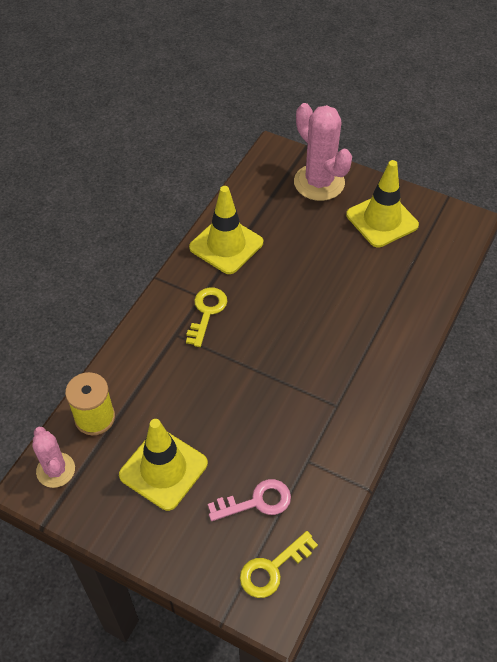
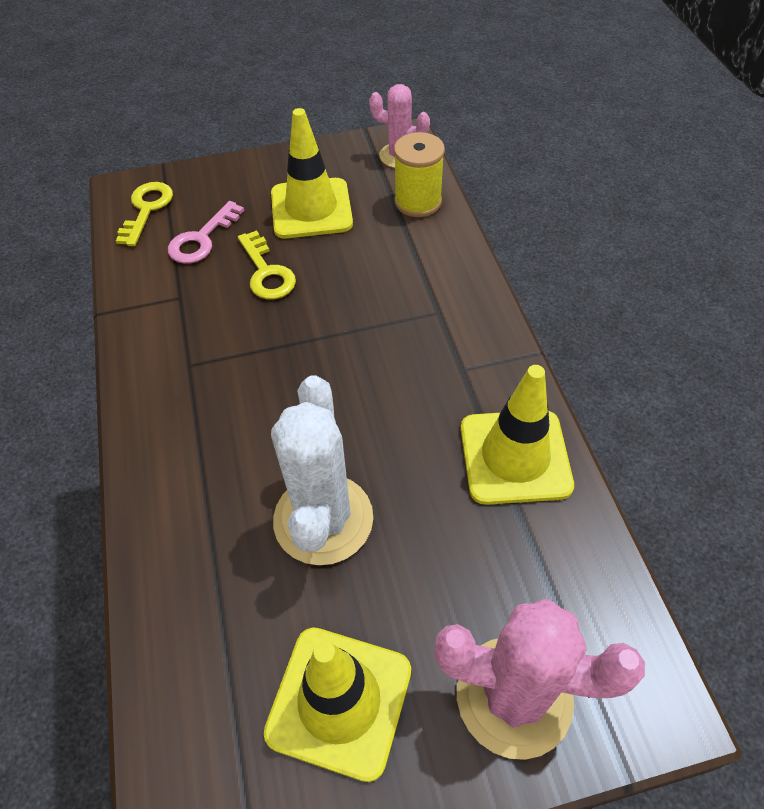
camera: 140 degrees right, 0 degrees up
(206, 312) = (434, 357): yellow key -> yellow key (266, 272)
(333, 279) = (323, 519): none -> white cactus

